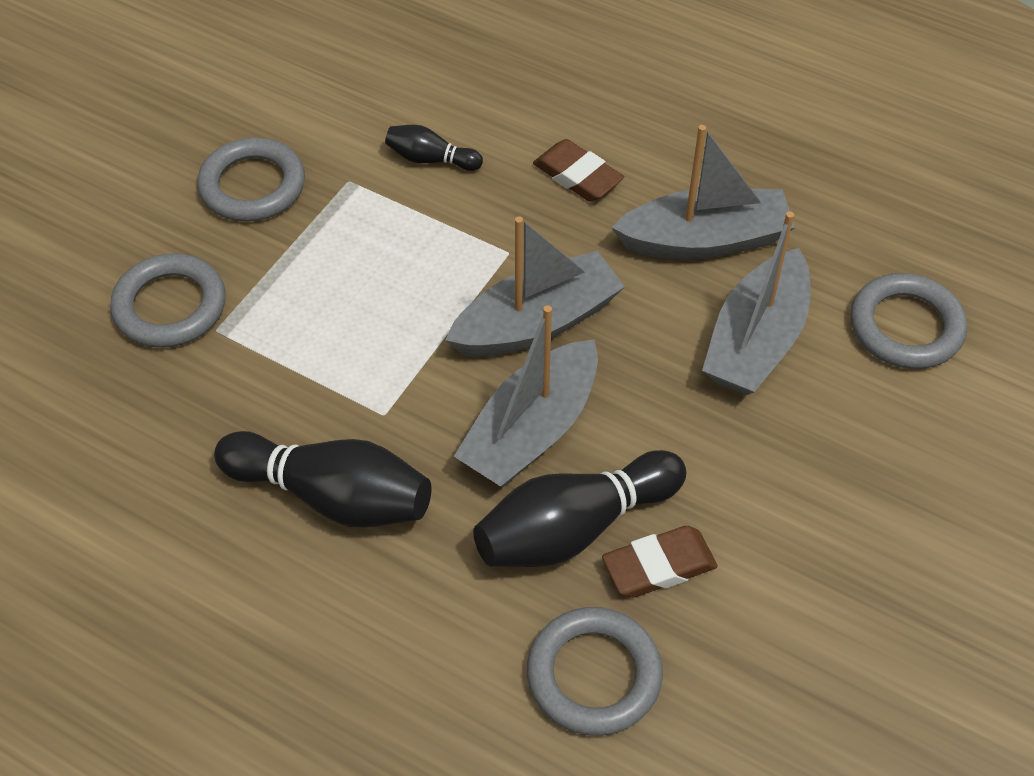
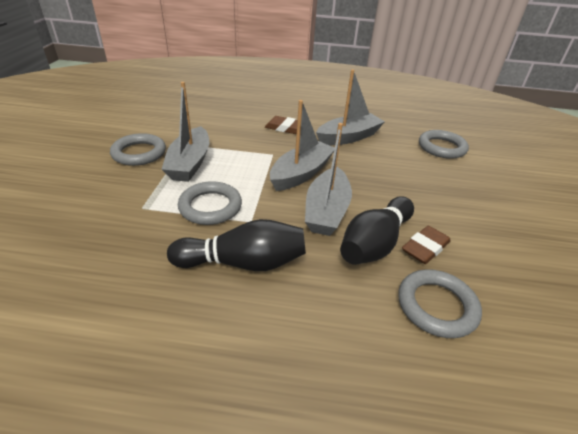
camera: 25 degrees left, 15 degrees down
(170, 306) = (111, 203): grey ring -> grey ring (210, 207)
(431, 159) = (220, 132): black bowling pin -> none
(756, 340) = (393, 161): grey boat -> grey boat (190, 163)

